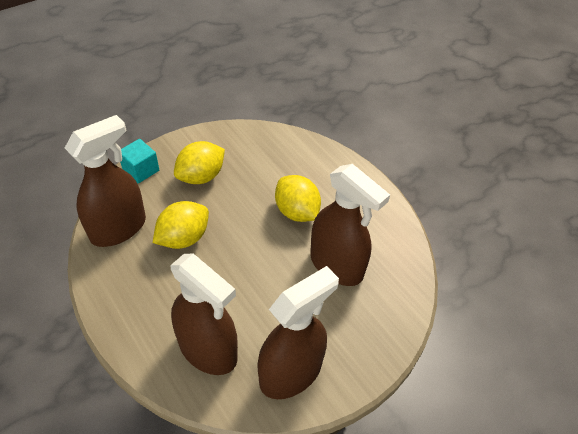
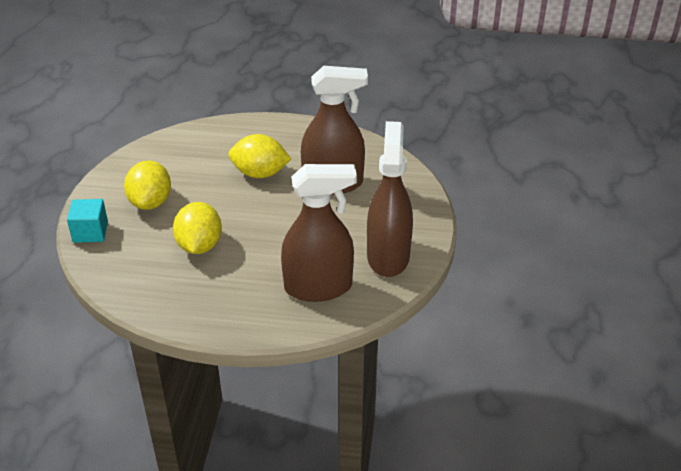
camera: 45 degrees left, 10 degrees down
(118, 228) = (136, 277): brown spray bottle -> none

